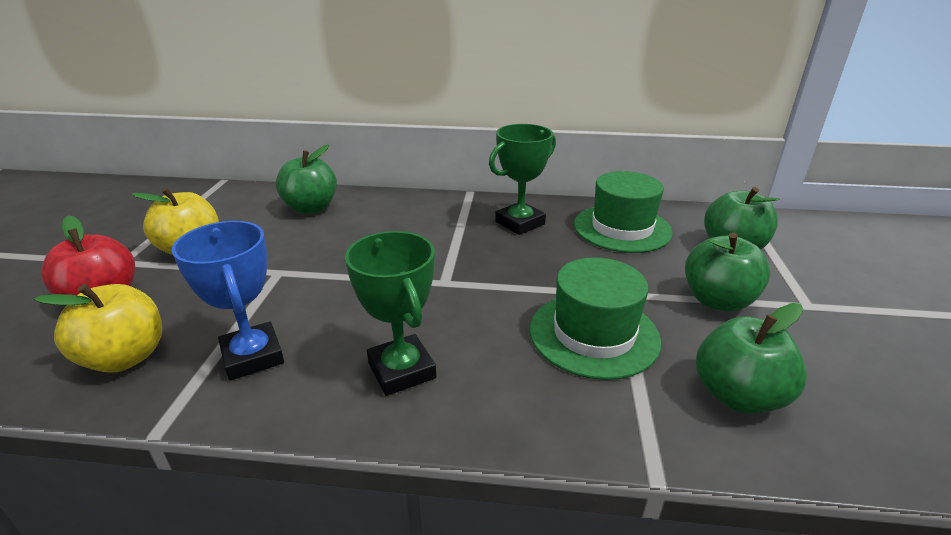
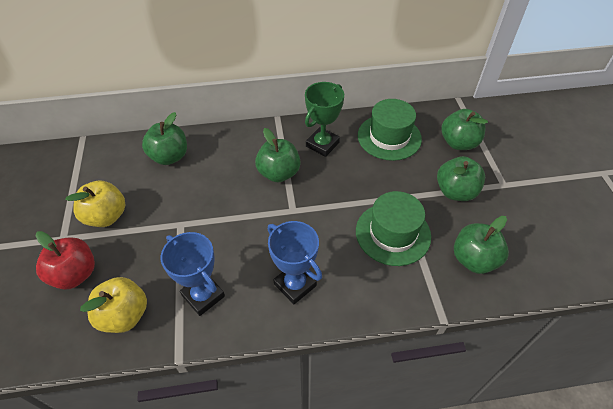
camera: 15 degrees left, 20 degrees up
(401, 370) = (295, 285): green trophy -> blue trophy
(444, 242) = (279, 173): none -> green apple

